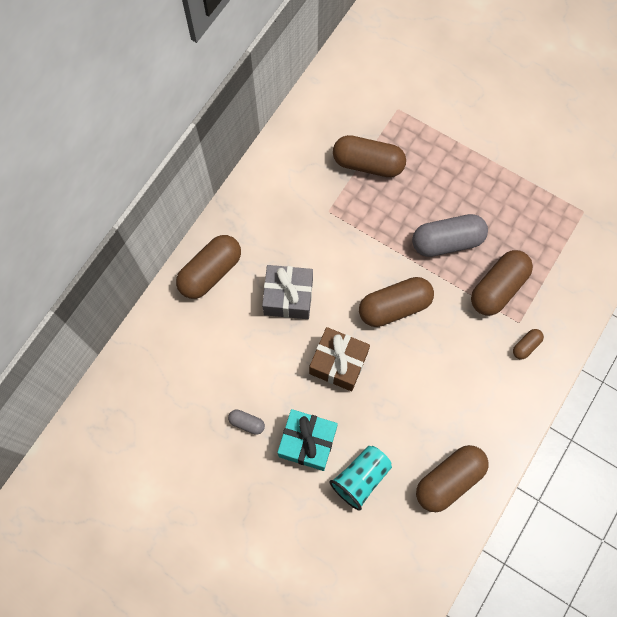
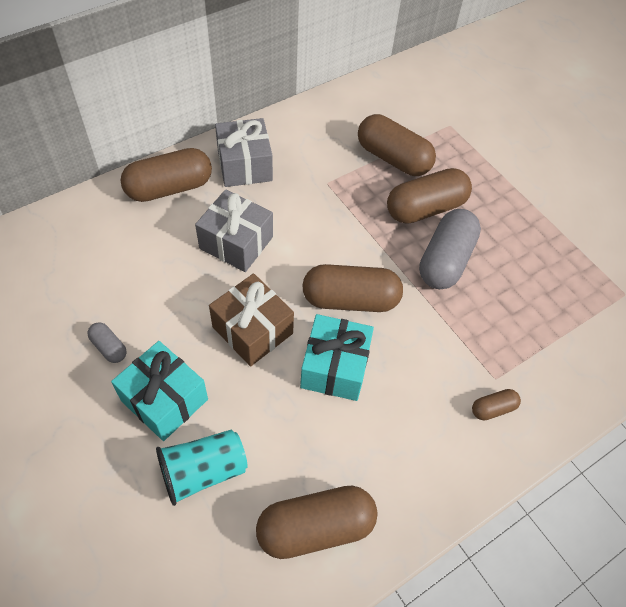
camera: 20 degrees right, 15 degrees down
(256, 224) = (244, 165): none -> grey gift
(409, 364) = (335, 367): none -> turquoise gift
(447, 241) = (445, 260): grey capsule -> grey capsule turned 75 degrees counterclockwise
(498, 288) = (485, 330): brown capsule -> brown capsule (425, 208)

